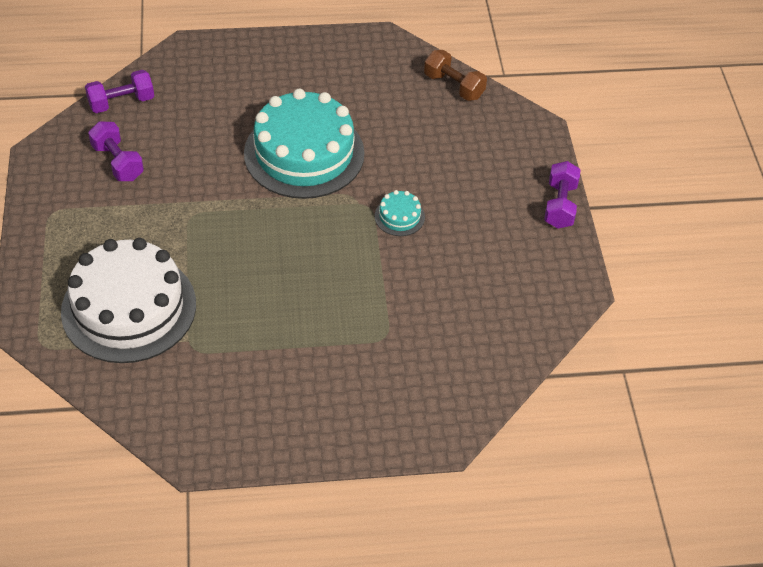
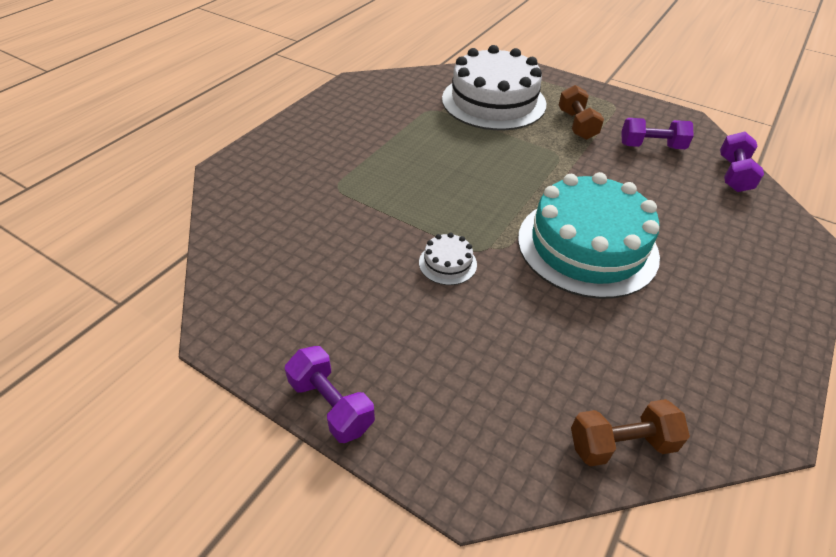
camera: 130 degrees right, 5 degrees down
(122, 225) = (576, 125): none -> brown dumbbell
(399, 216) = (447, 263): turquoise cake -> white cake

